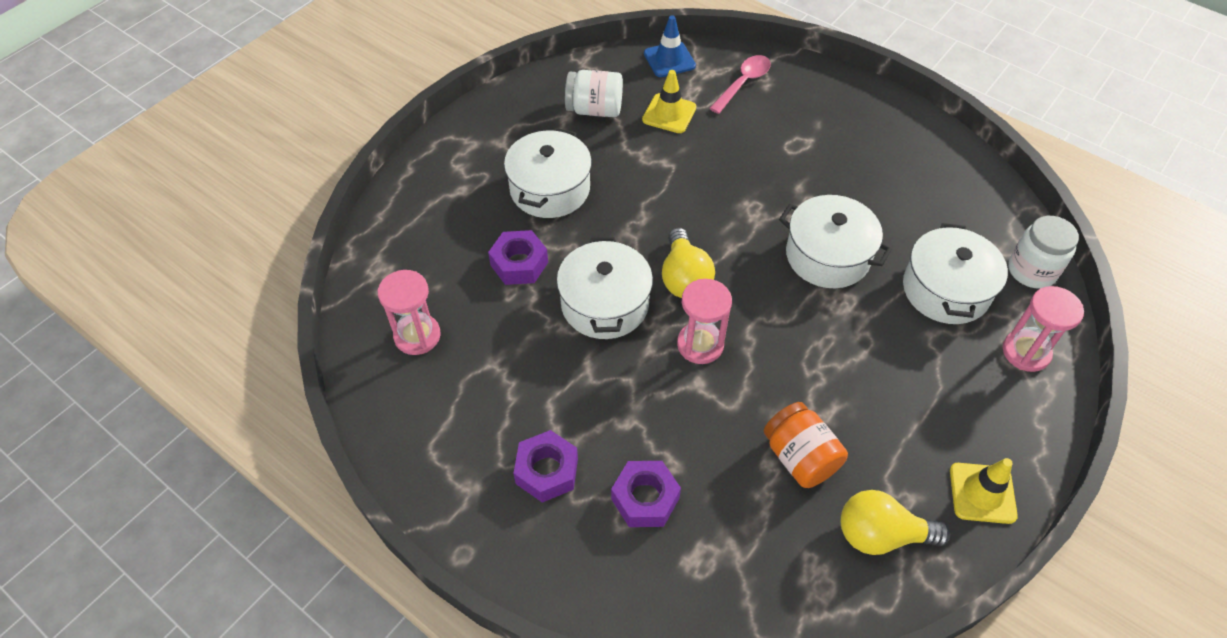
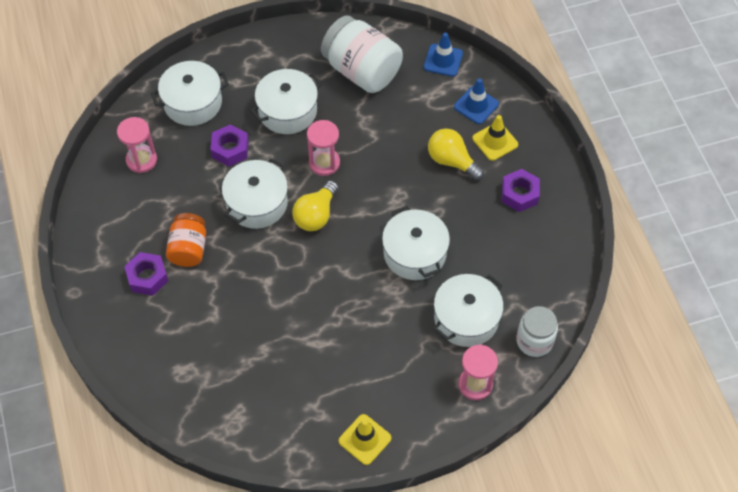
camera: 35 degrees right, 5 degrees up
(427, 238) = (193, 103): none -> white pot
(594, 109) = (362, 71): white jar -> white jar, size x1.65
(645, 498) = (184, 324): purple nut -> purple nut (519, 194)
(669, 113) = (406, 100): yellow traffic cone -> yellow traffic cone (495, 141)
(700, 344) = (288, 260): pink hourglass -> pink hourglass (324, 163)
(743, 83) = (476, 105): pink spoon -> blue traffic cone
(800, 457) = (284, 356): orange jar -> orange jar (188, 249)
(881, 535) = (288, 422): yellow light bulb -> yellow light bulb (452, 161)

